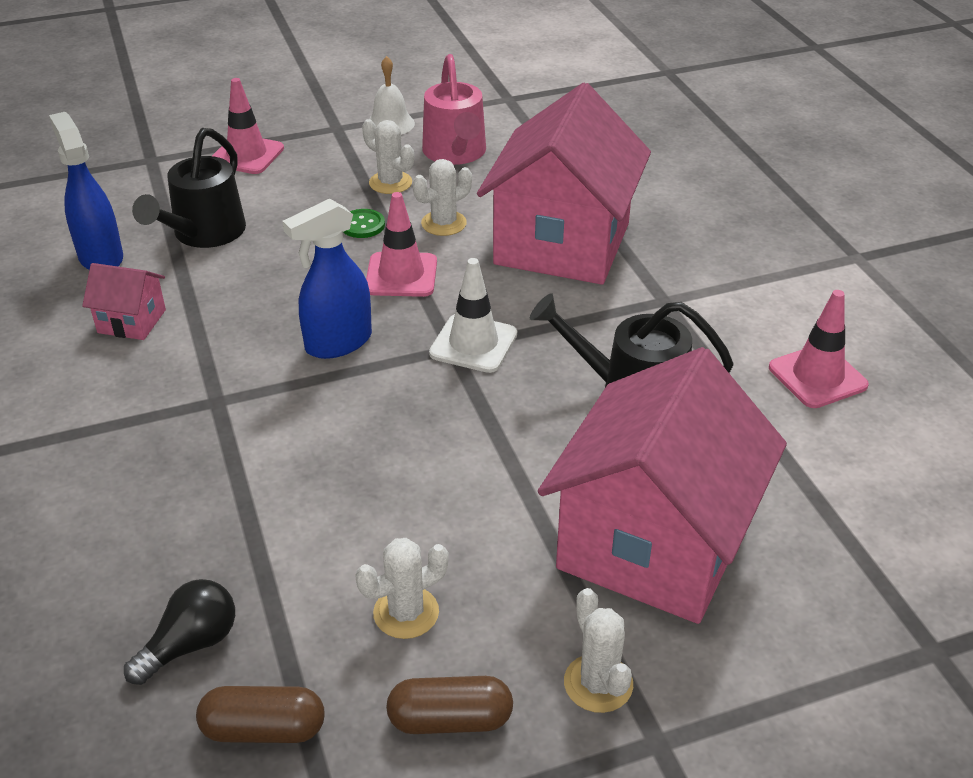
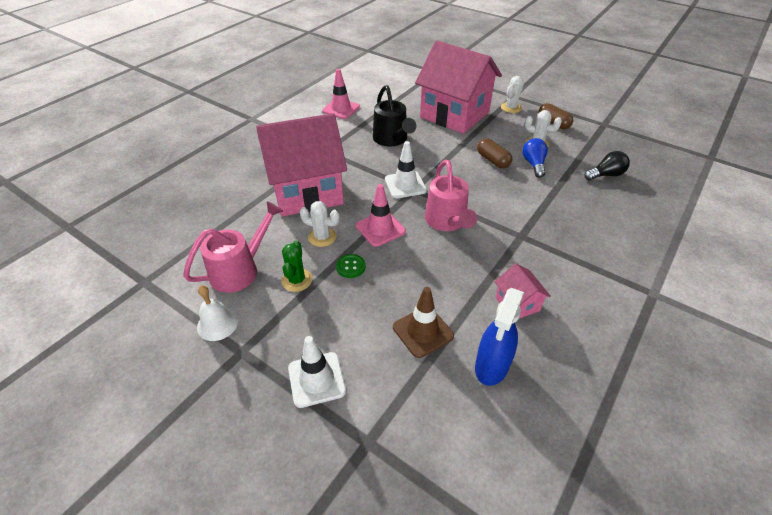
camera: 125 degrees left, 5 degrees up
(190, 644) = (605, 175): black light bulb -> black light bulb turned 150 degrees clockwise
(203, 234) = (423, 331): black watering can -> brown traffic cone
(247, 155) = (316, 379): pink traffic cone -> white traffic cone
(264, 729) = (602, 148): brown capsule -> brown capsule (493, 160)
(338, 343) = (447, 222): blue spray bottle -> pink watering can
(349, 549) = (533, 164): none -> blue light bulb
(390, 183) = (297, 280): white cactus -> green cactus
(653, 544) = (454, 114): pink house -> pink house turned 45 degrees clockwise

